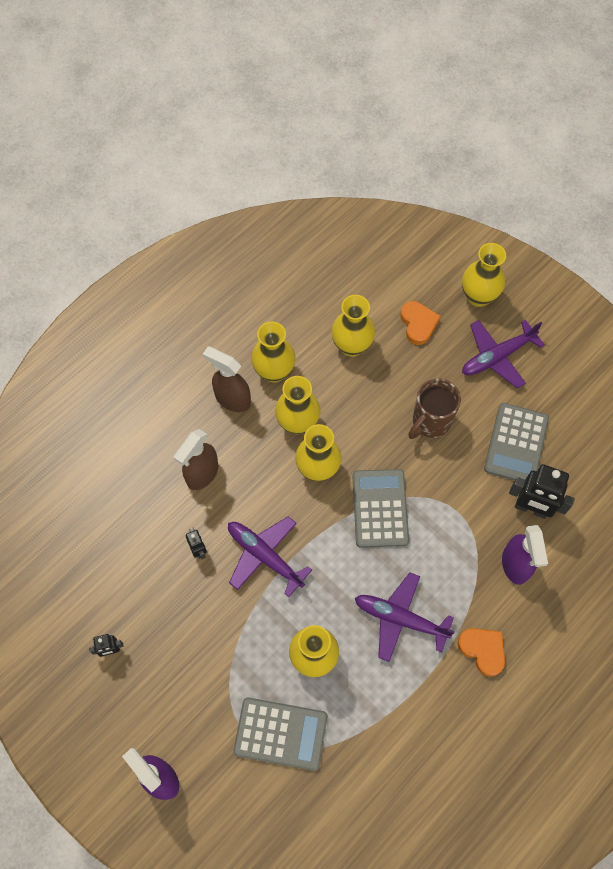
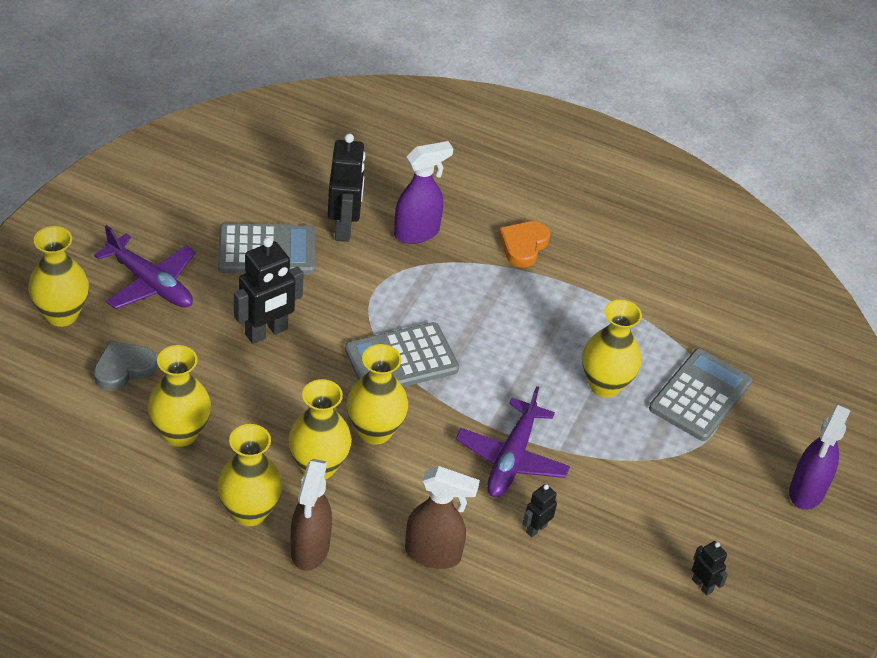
camera: 115 degrees left, 20 degrees down
(280, 734) = (700, 395): grey calculator -> grey calculator turned 45 degrees clockwise
(400, 619) = (524, 317): purple plane -> none
(418, 324) = (123, 368): orange heart -> grey heart
(430, 422) = (266, 332): brown mug -> black robot

